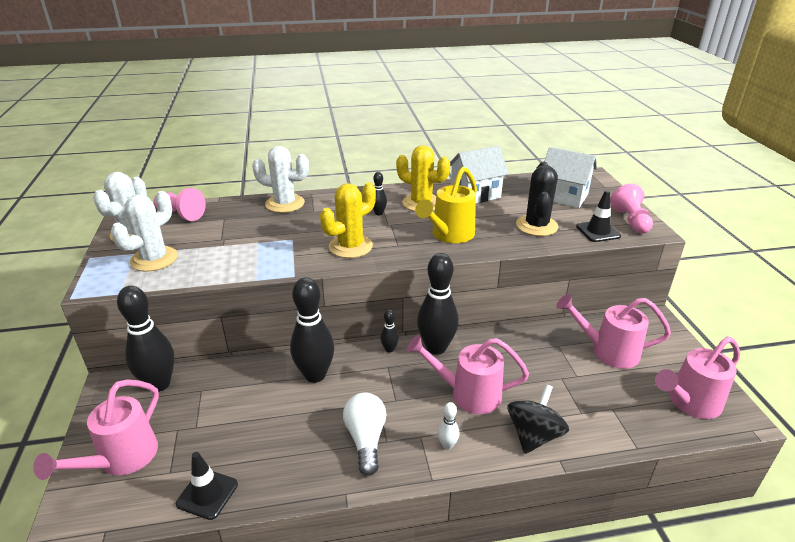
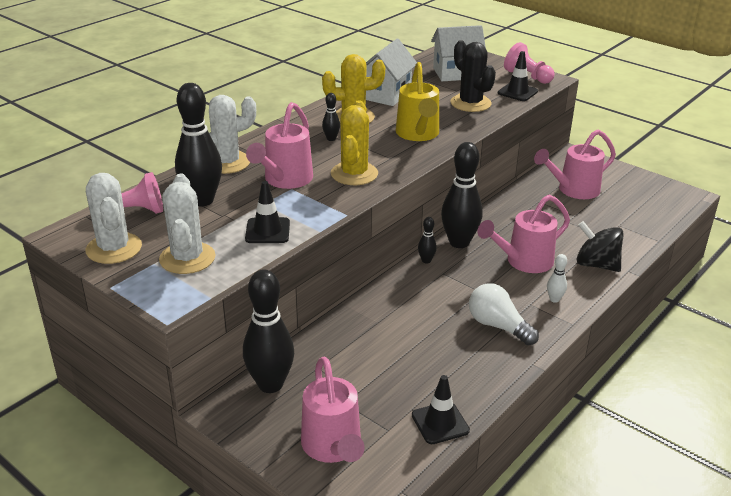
camera: 40 degrees left, 0 degrees up
(226, 263) = (267, 231): none -> black traffic cone
(315, 375) = (396, 307): black bowling pin -> black bowling pin (202, 200)
(534, 435) = (596, 264): black spinning top -> black spinning top turned 45 degrees counterclockwise
(690, 403) = (655, 200): pink watering can -> pink watering can (285, 180)

